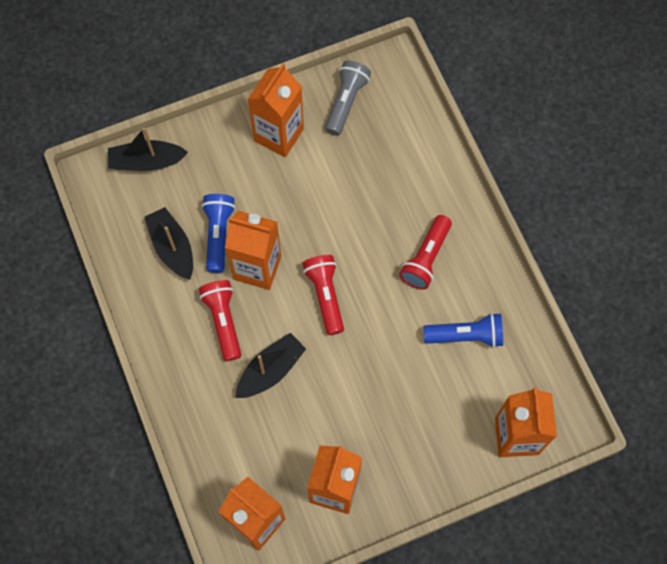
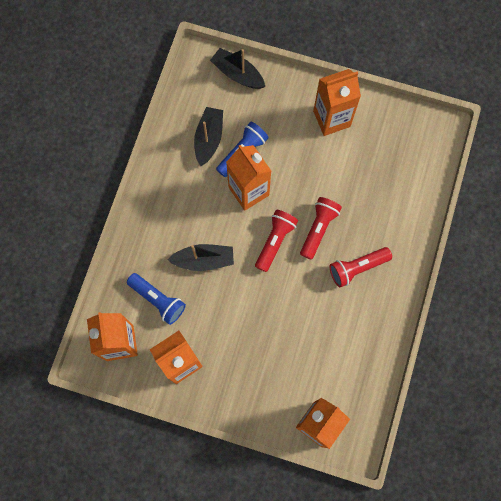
camera: 40 degrees right, 5 degrees up
(223, 321) = (201, 208): red flashlight -> red flashlight (318, 229)
(346, 102) = (391, 130): grey flashlight -> none
(466, 335) = (340, 336): blue flashlight -> blue flashlight (158, 300)

